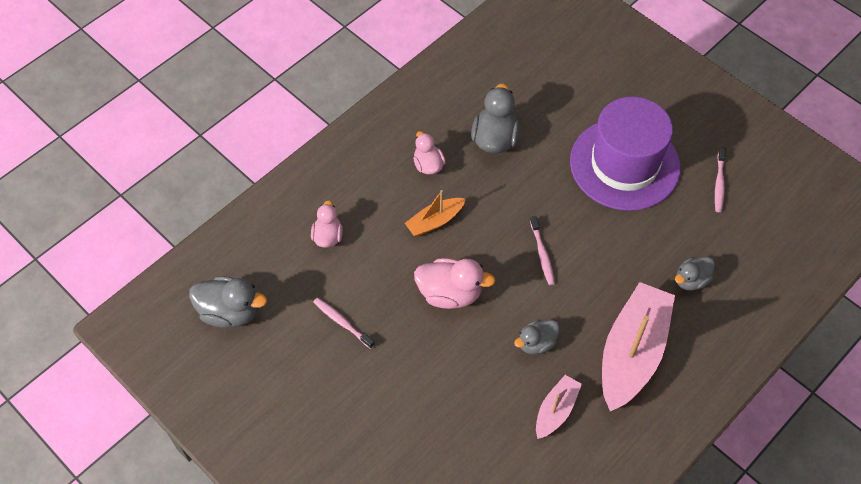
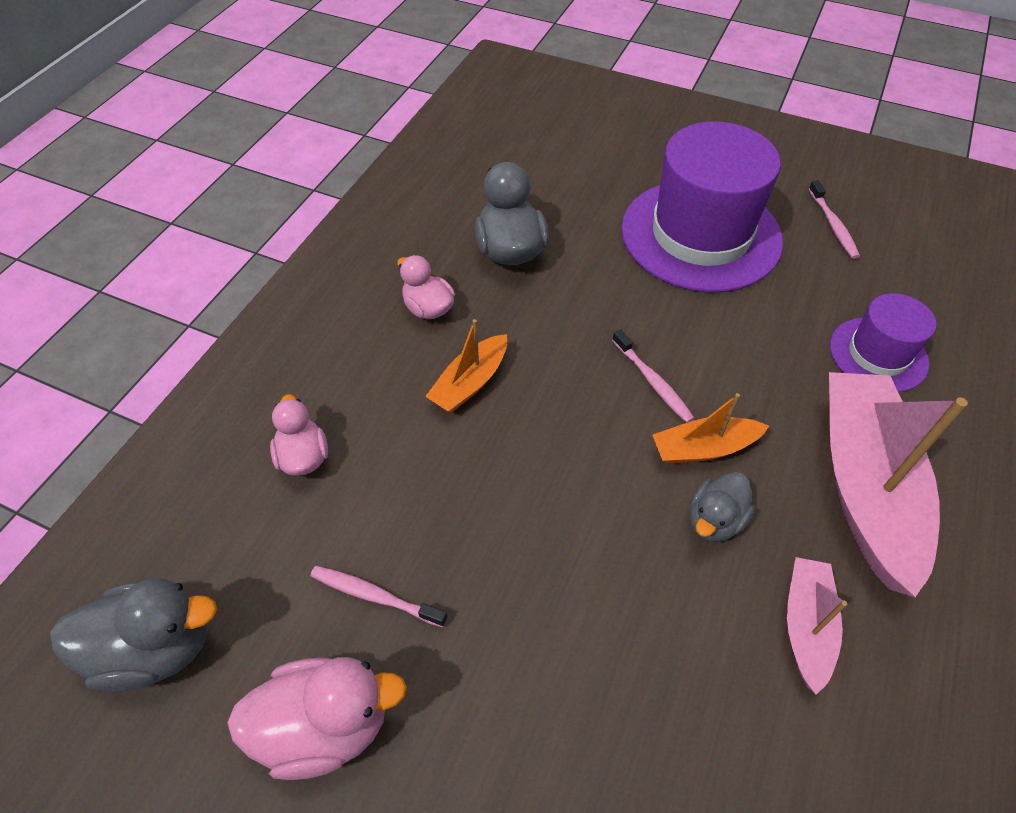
camera: 20 degrees left, 5 degrees down
(450, 293) = (540, 485): pink duck -> pink duck (325, 725)
(551, 302) = (704, 448): none -> orange boat
(691, 280) = (878, 354): grey duck -> purple hat

